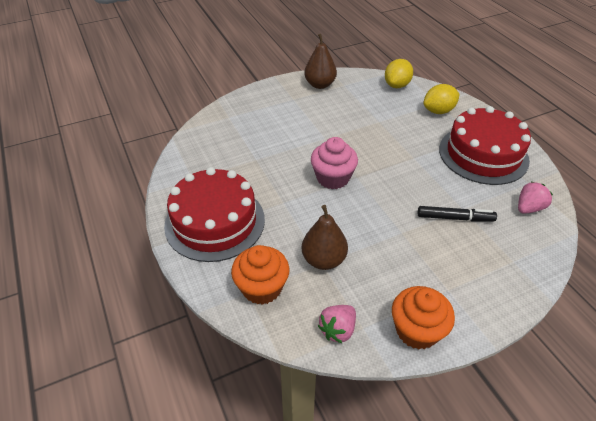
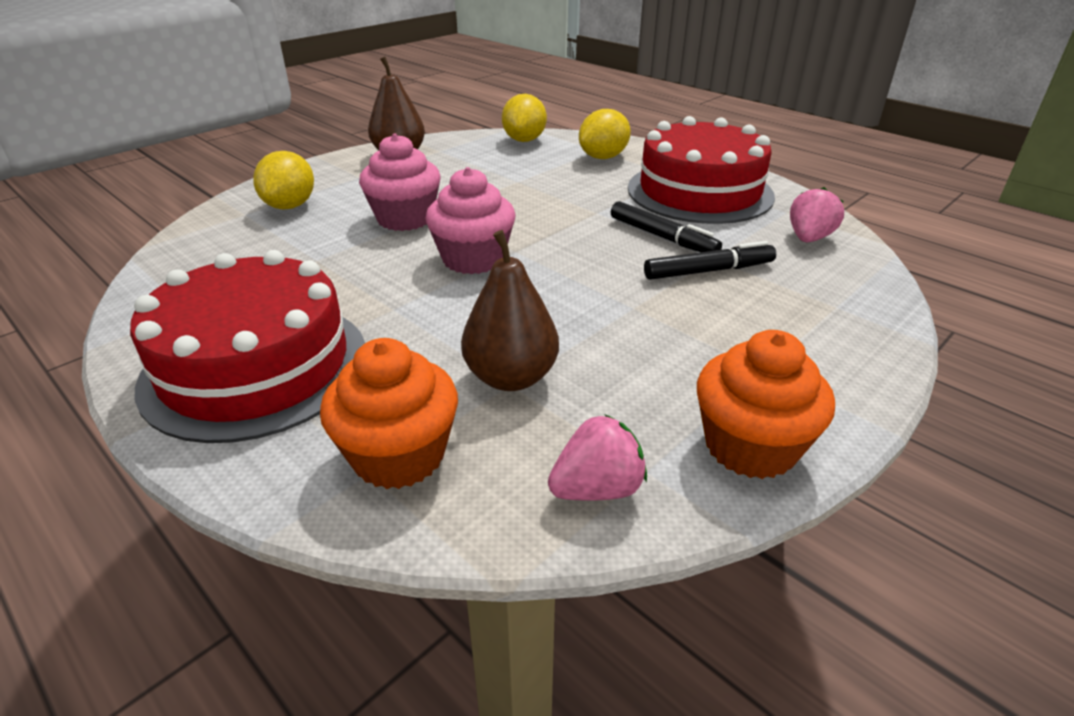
camera: 20 degrees left, 10 degrees down
(252, 116) = (290, 206): none -> yellow lemon
(307, 139) = (405, 218): none -> pink cupcake
(338, 330) = (597, 489): pink strawberry -> pink strawberry turned 135 degrees counterclockwise
(442, 186) = (662, 237): none -> black marker

